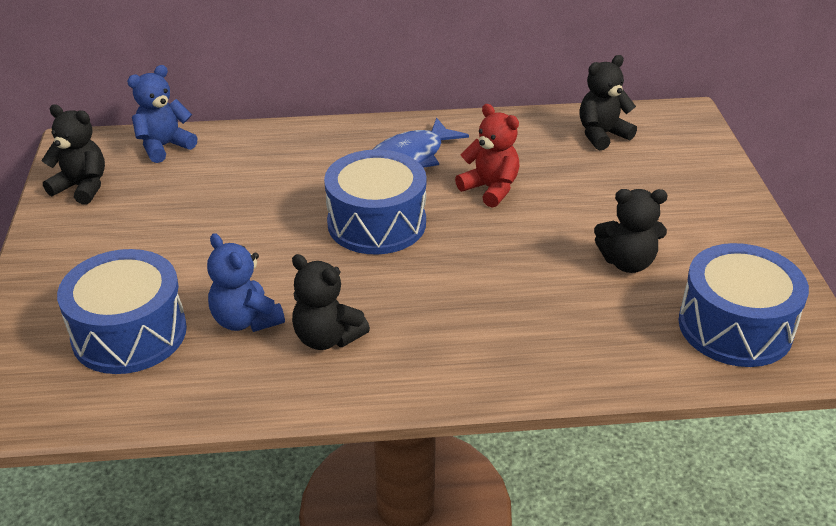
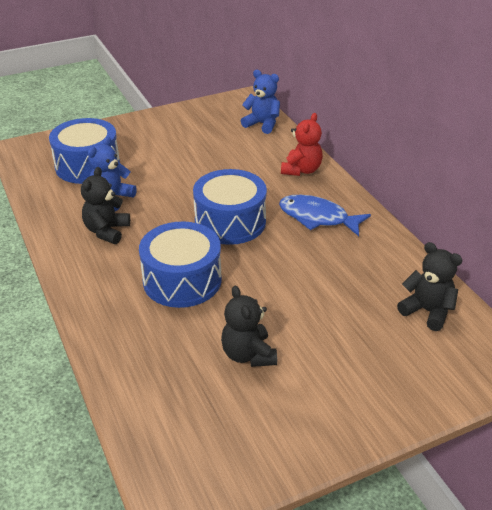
camera: 70 degrees right, 0 degrees up
(82, 187) = (205, 113): black teddy bear -> none
(490, 189) = (303, 264): red teddy bear -> red teddy bear (301, 170)
(735, 327) = (192, 433): blue drum -> blue drum (182, 280)

